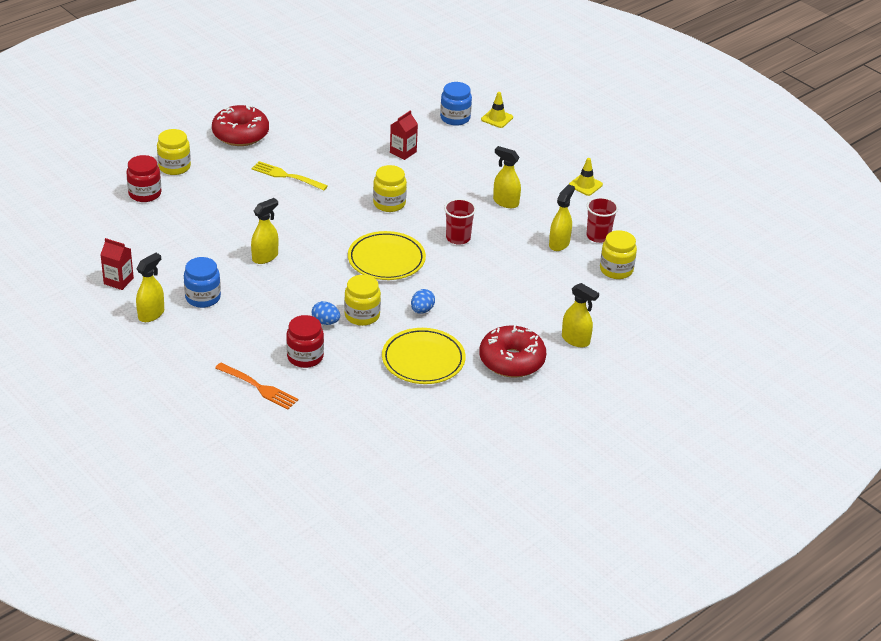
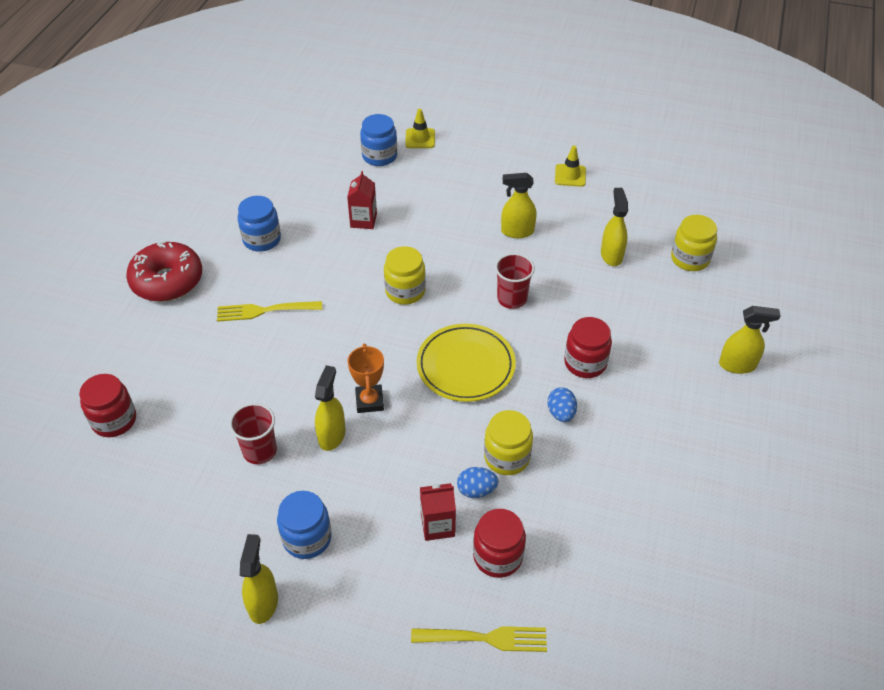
camera: 30 degrees left, 10 degrees up
(118, 281) = (180, 574): red carton -> red carton (437, 525)
(174, 167) = (122, 363): yellow jar -> none
(258, 387) = (485, 638): orange fork -> yellow fork
(305, 250) = (369, 401): none -> orange trophy
(323, 136) = (262, 239): none -> blue jar
(423, 360) = (623, 481): yellow plate -> none
(469, 293) = (585, 363): none -> red jar
(511, 360) = (706, 428): red donut -> none
(598, 236) = (637, 228): red cup -> red cup (260, 451)

